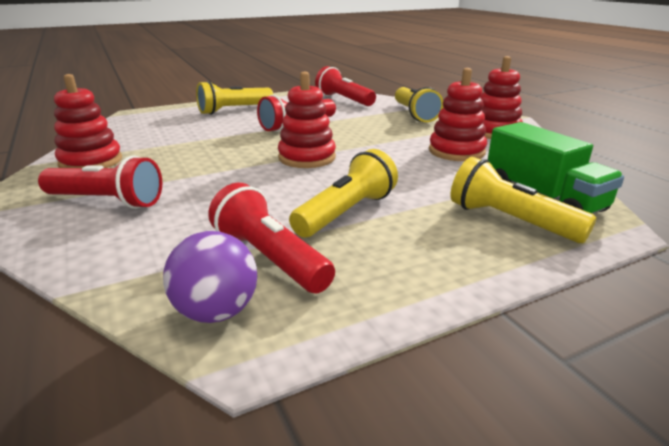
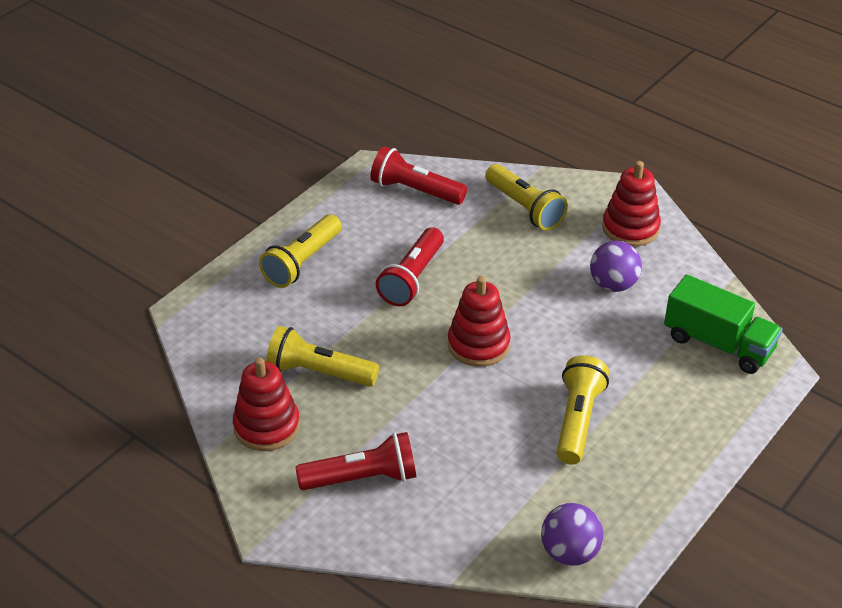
camera: 25 degrees left, 15 degrees up
(269, 258) = (561, 494): red flashlight -> none
(456, 151) = (613, 284): red stacking toy -> purple ball
(509, 221) = (705, 386): yellow flashlight -> yellow flashlight (319, 372)

